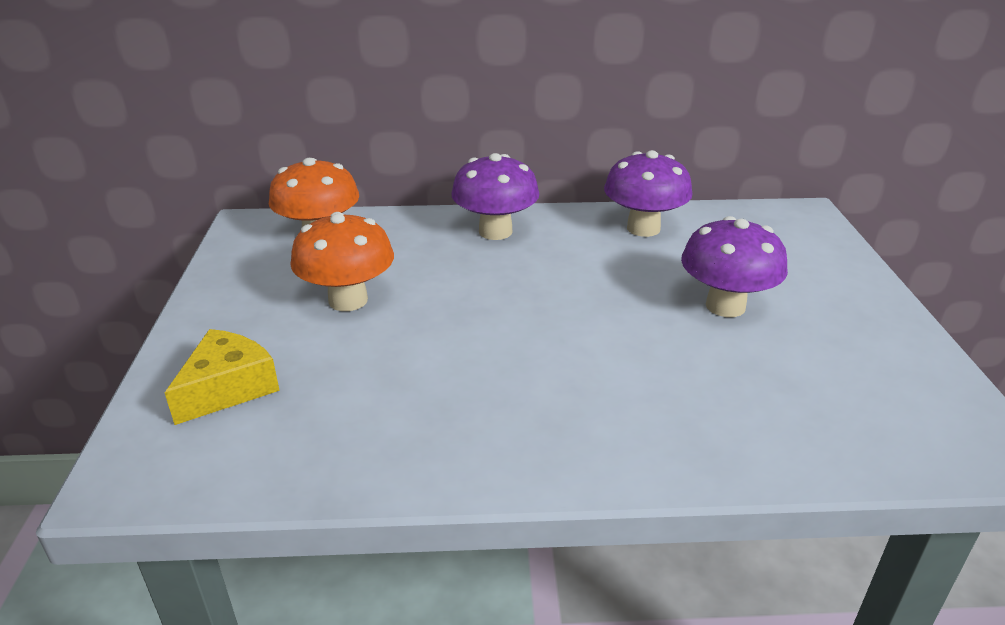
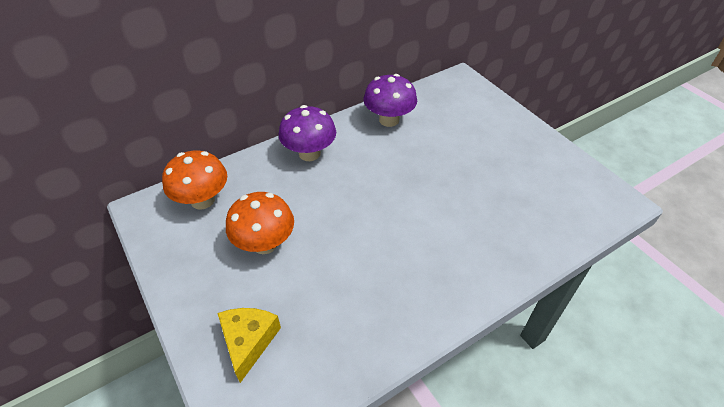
camera: 30 degrees left, 15 degrees up
(725, 306) = (465, 161): purple mushroom -> none

